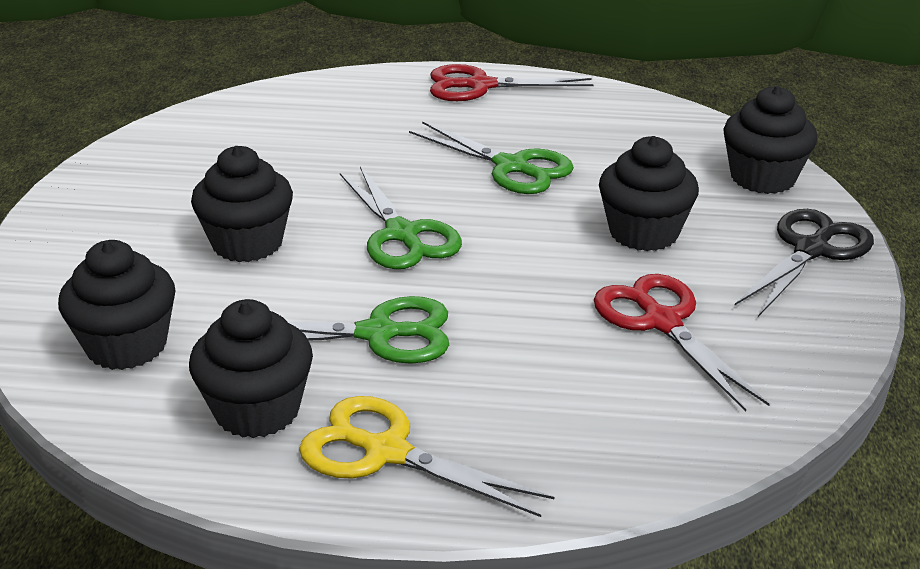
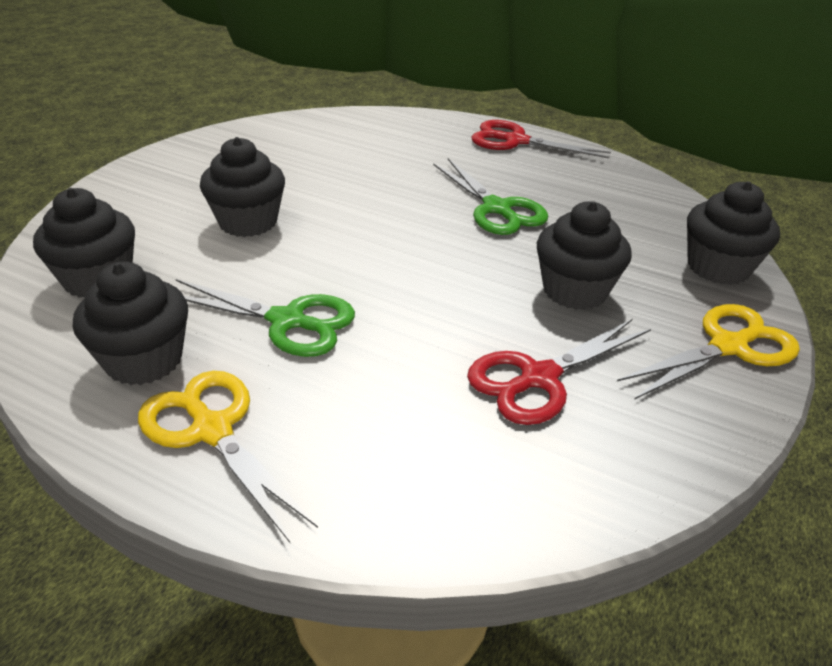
camera: 20 degrees right, 5 degrees up
(402, 234) = (369, 243): green scissors -> none
(662, 322) = (538, 378): red scissors -> red scissors turned 120 degrees counterclockwise
(811, 250) = (728, 346): black scissors -> yellow scissors

